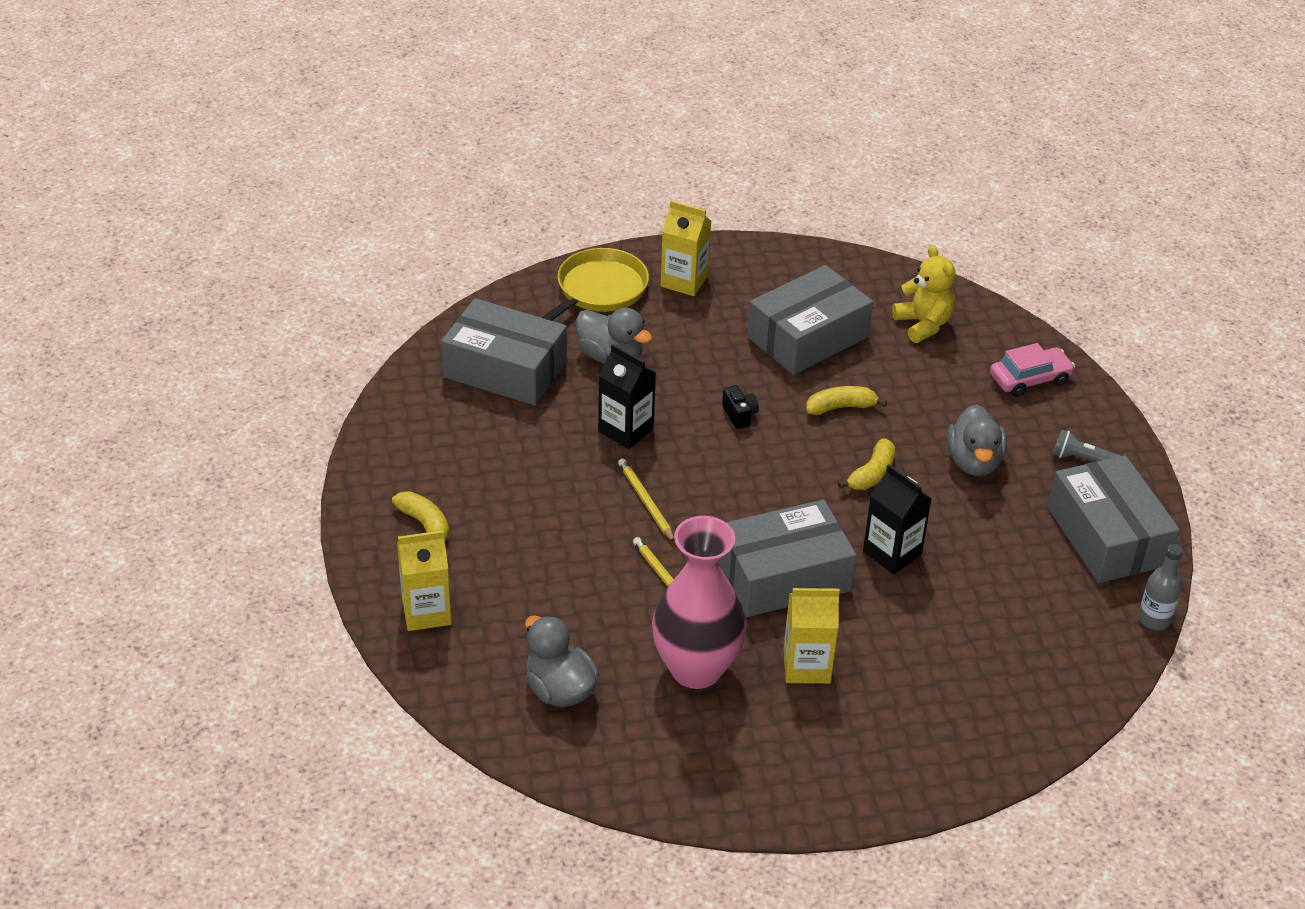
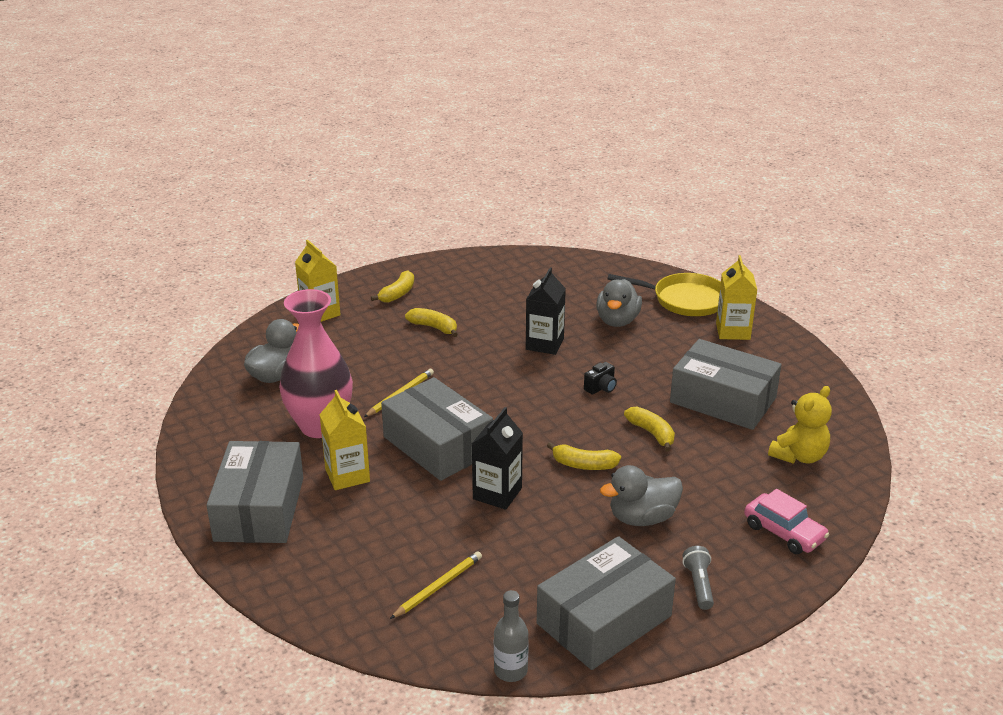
camera: 70 degrees right, 10 degrees down
(505, 369) = (567, 285): grey box -> grey box (259, 509)
(531, 513) = (434, 327): none -> yellow banana
(645, 502) = (476, 368): yellow pencil -> yellow pencil (438, 586)

